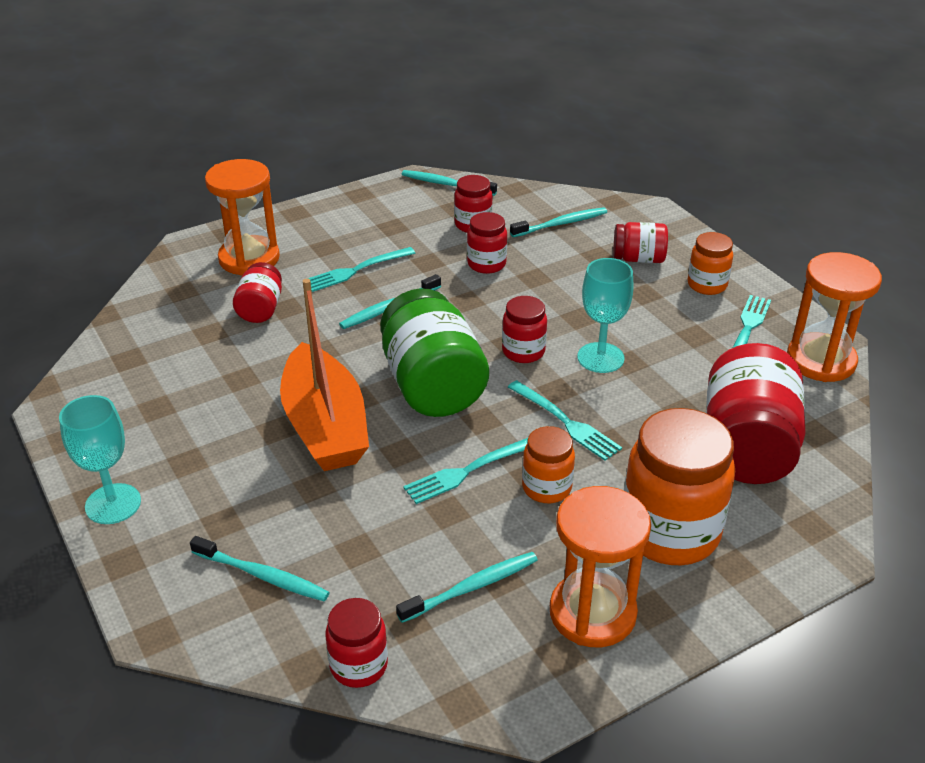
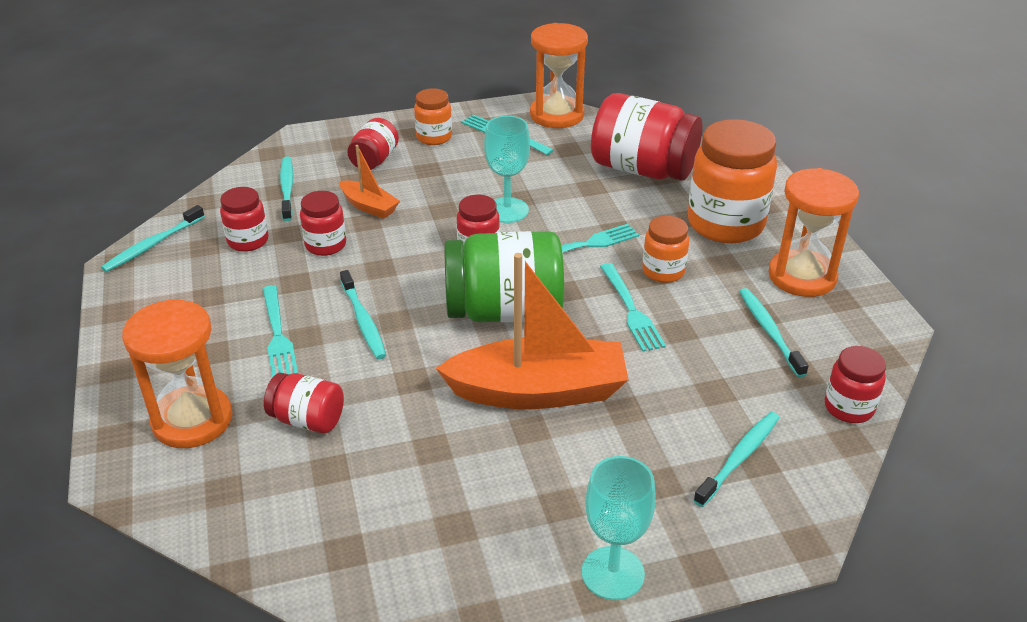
camera: 75 degrees left, 0 degrees up
(558, 273) = (369, 206): none -> orange boat

